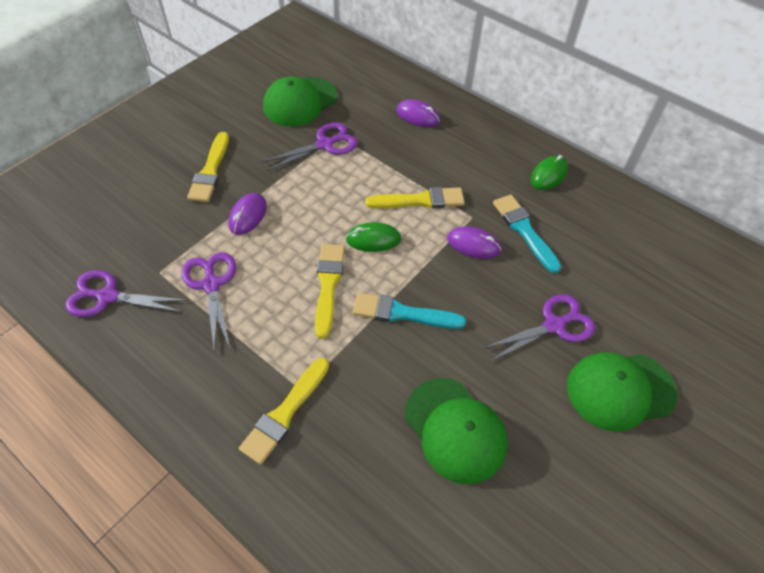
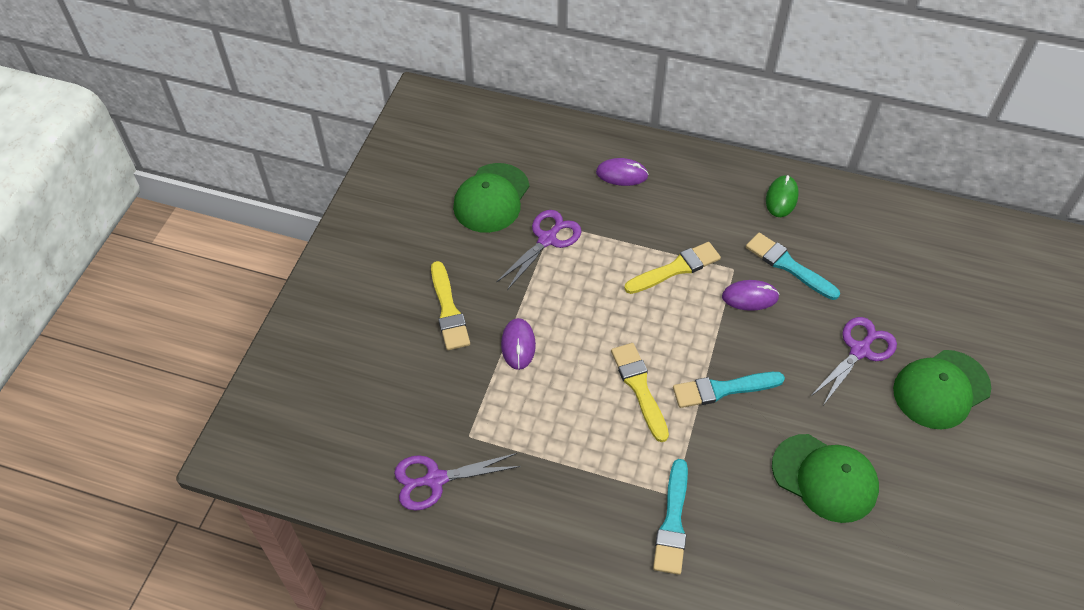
camera: 20 degrees left, 0 degrees up
(211, 284) = (528, 429): purple scissors -> none
(285, 413) = (672, 522): yellow brush -> turquoise brush
(373, 239) = (654, 326): green mouse -> none

